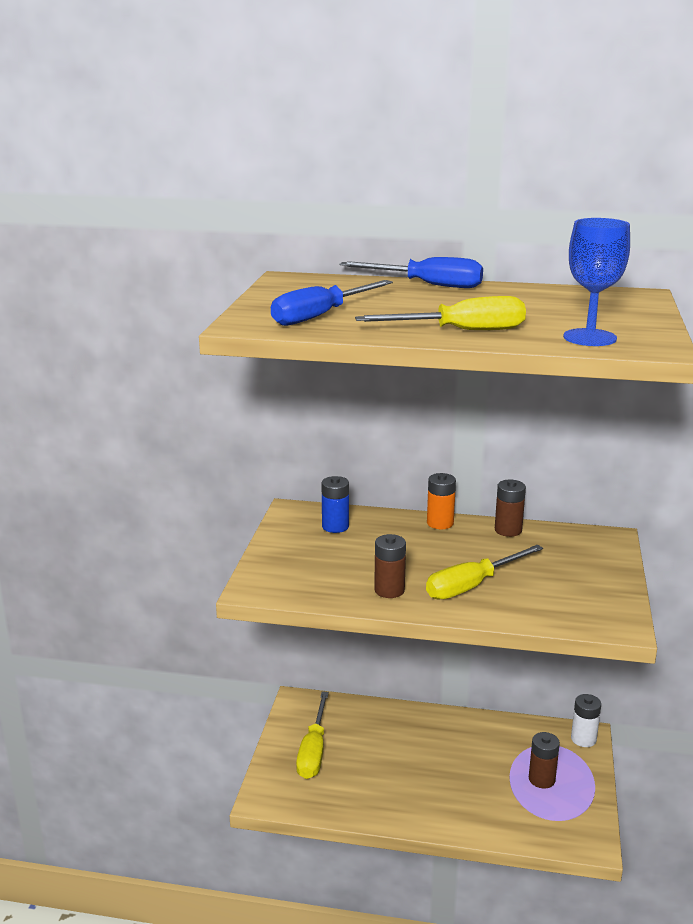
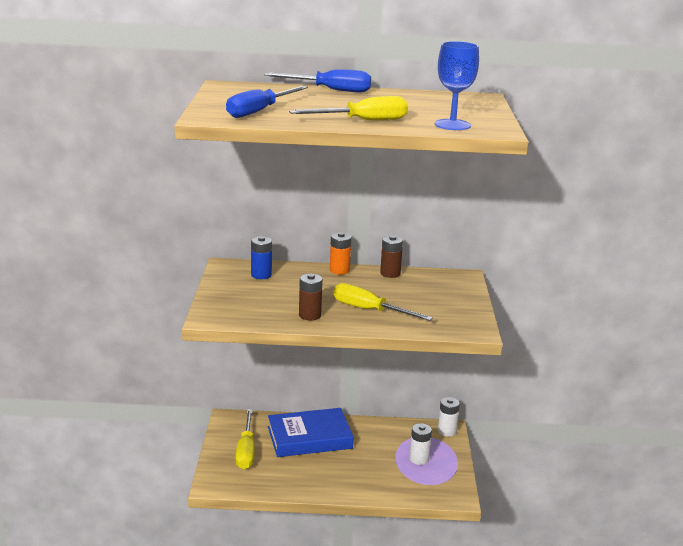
camera: 10 degrees left, 0 degrees up
(398, 737) = (309, 438): none -> blue book
(472, 586) = (369, 310): yellow screwdriver -> yellow screwdriver turned 75 degrees clockwise
(541, 779) = (419, 459): brown battery -> white battery

